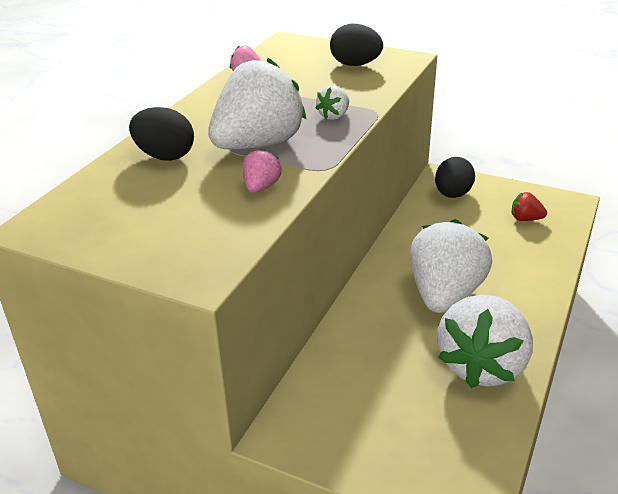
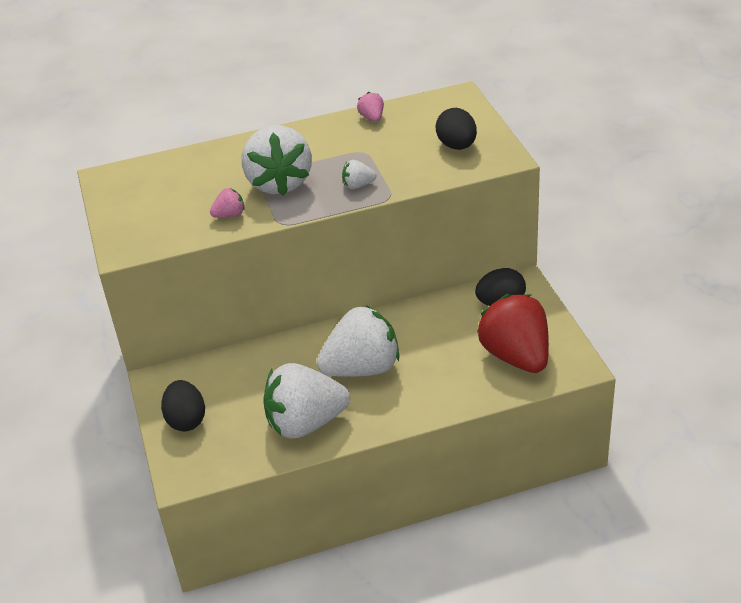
camera: 50 degrees right, 5 degrees up
(165, 156) = (222, 163): black egg -> black egg (186, 420)
(258, 144) = (279, 183): white strawberry -> white strawberry turned 75 degrees clockwise
(525, 219) = (516, 356): red strawberry -> red strawberry, size x2.37

